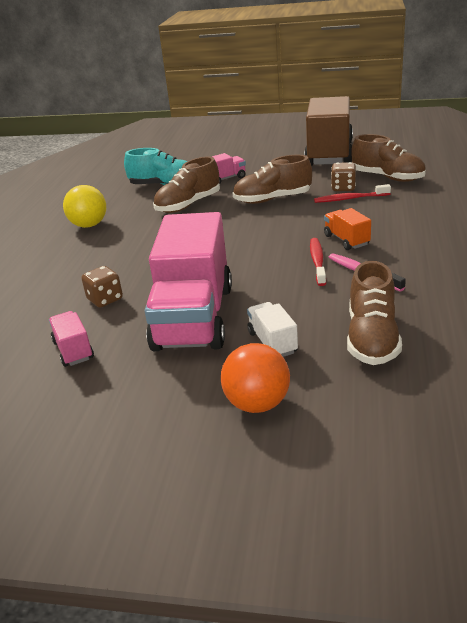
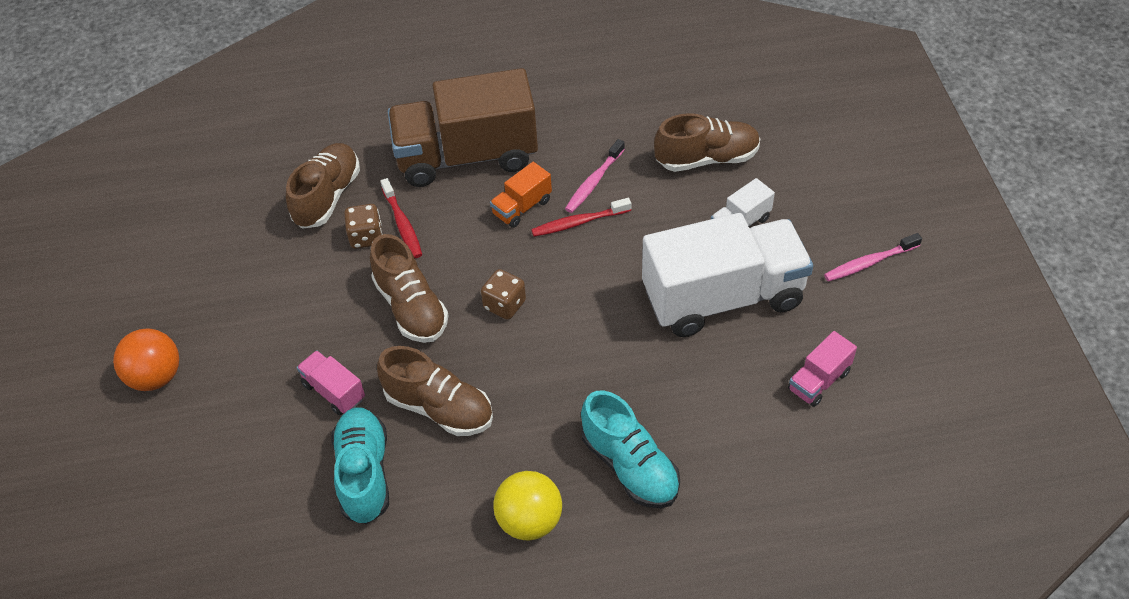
camera: 110 degrees left, 20 degrees up
(89, 258) = (630, 466): none -> turquoise shoe
(105, 299) = (719, 397): brown dice -> brown dice (504, 305)
(170, 418) = (869, 263): none -> pink toothbrush
(194, 317) = (722, 297): pink truck -> white truck
(257, 403) = (825, 212): orange ball -> orange ball (156, 376)
(329, 154) = (228, 278): brown truck -> brown truck (467, 156)

